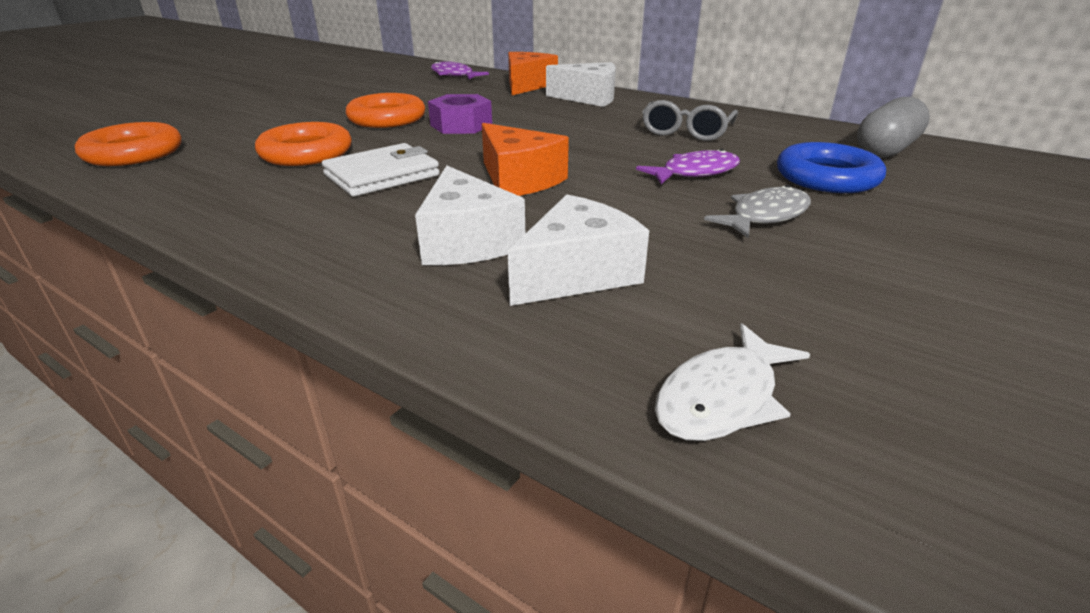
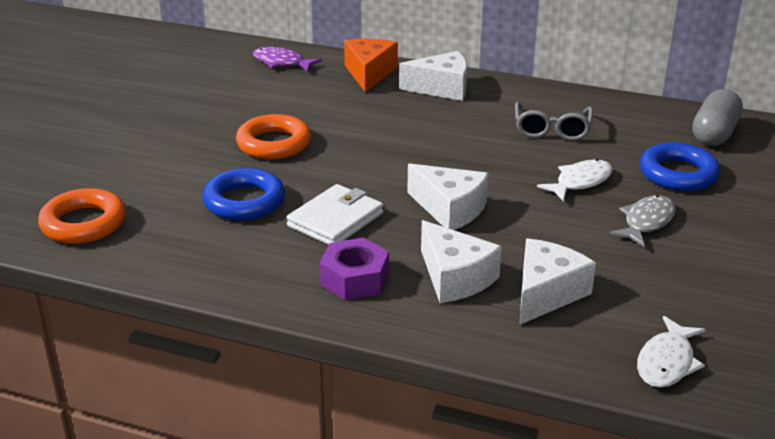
camera: 15 degrees left, 0 degrees up
(306, 153) = (244, 201): orange ring -> blue ring
(461, 125) = (351, 145): purple nut -> purple nut (354, 279)
(519, 180) = (450, 209): orange cheese -> white cheese
(695, 173) = (580, 182): purple fish -> white fish

